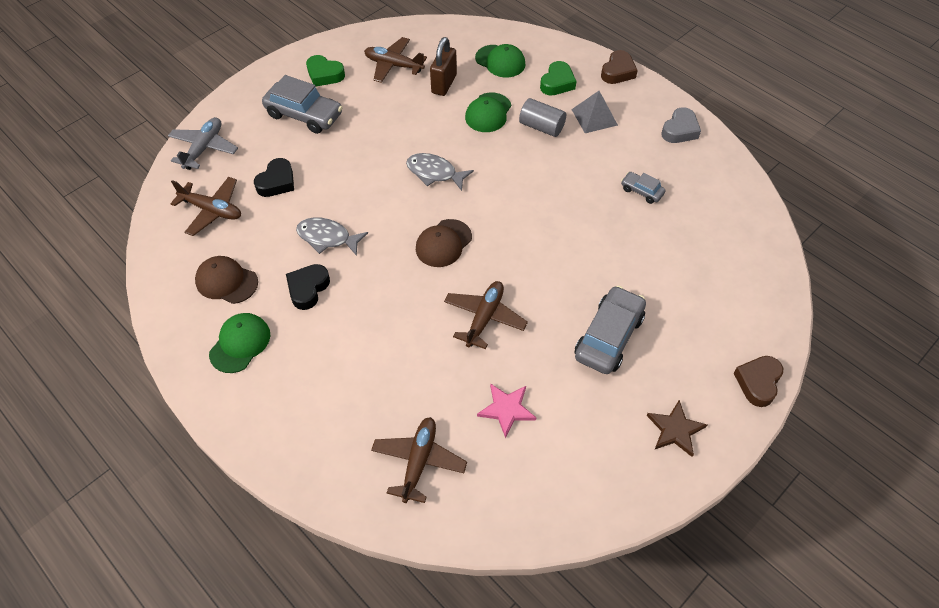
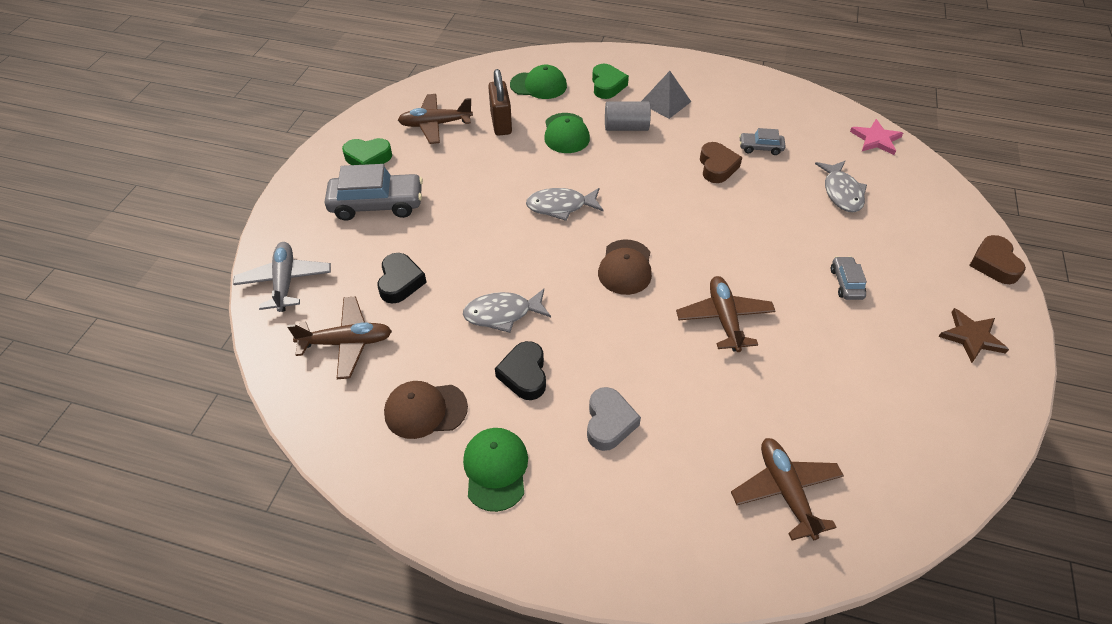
camera: 30 degrees left, 5 degrees down
(506, 409) = (819, 394): pink star -> pink star (876, 139)
(609, 337) = (846, 283): grey car -> grey car, size x0.51
(618, 72) = (652, 58): brown heart -> brown heart (717, 167)
(678, 260) = (841, 192): none -> grey fish
(680, 130) = (746, 86): grey heart -> grey heart (609, 422)

